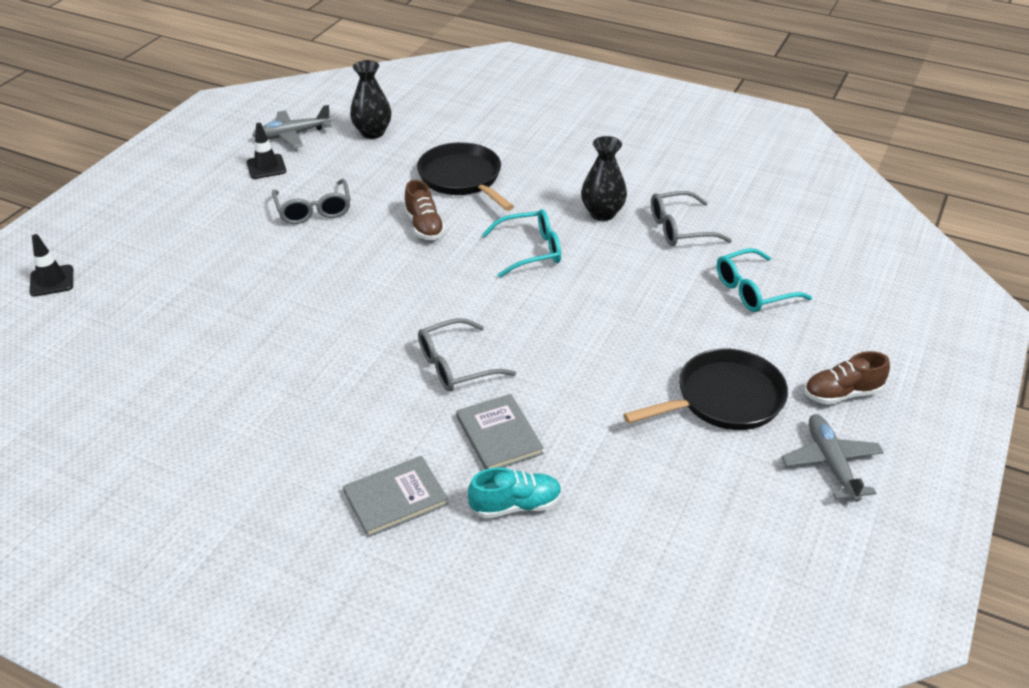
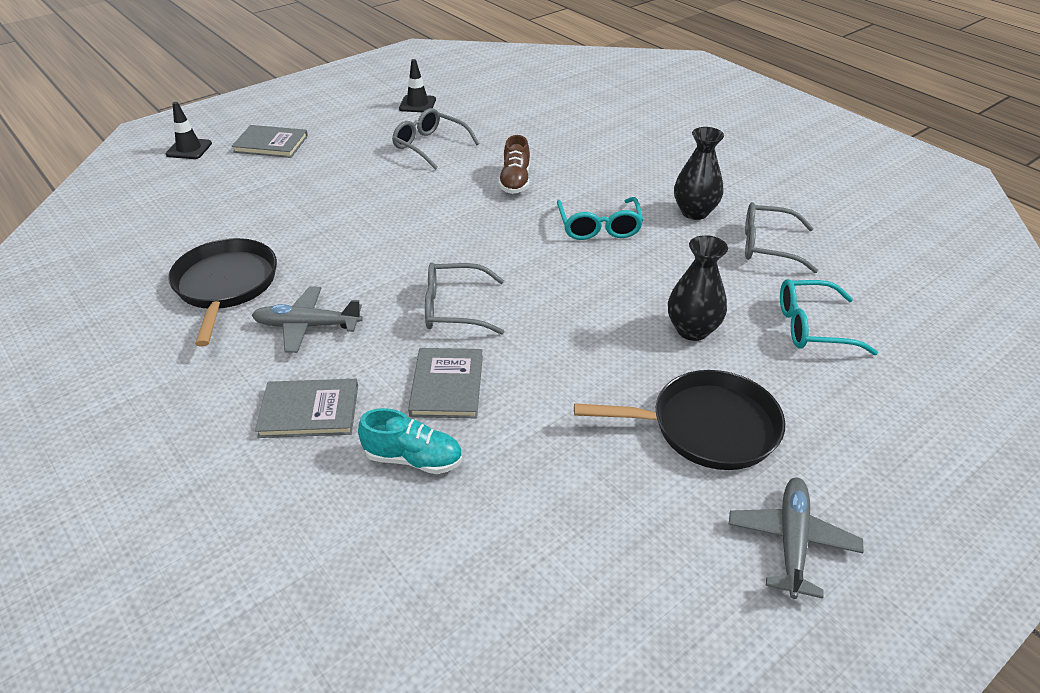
camera: 25 degrees right, 0 degrees up
(141, 251) = (271, 144): none -> grey book
(292, 134) = (457, 85): grey plane -> grey plane (308, 326)
(314, 210) = (430, 146): grey glasses -> grey glasses turned 120 degrees clockwise
(372, 132) = (526, 97): black vase -> black vase (692, 330)
(462, 178) = (579, 150): black pan -> black pan (225, 285)
(530, 250) = (599, 227): turquoise glasses -> turquoise glasses turned 75 degrees clockwise
(842, 394) = (853, 467): brown shoe -> none

